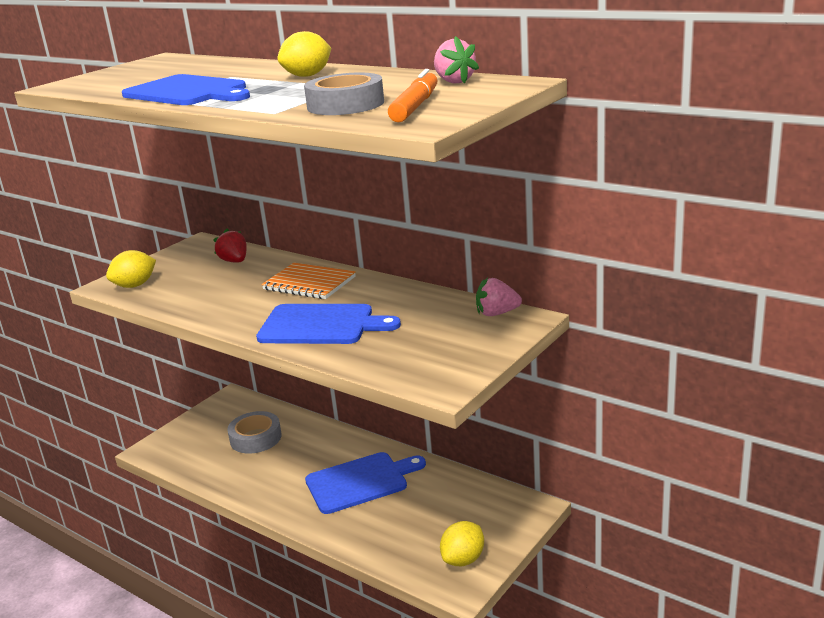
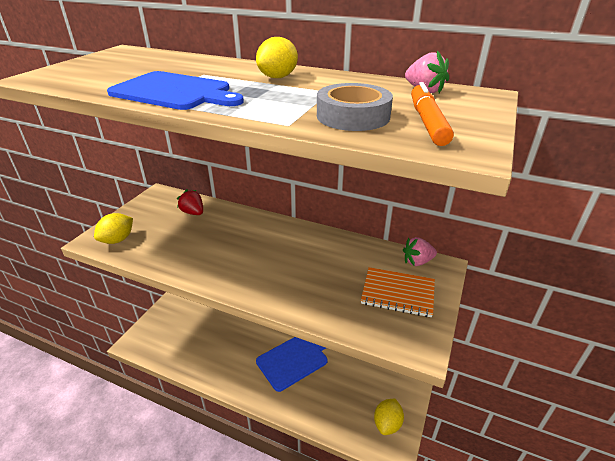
camera: 15 degrees left, 10 degrees up
(255, 438) = (209, 326): grey tape -> none
(309, 283) = (261, 234): orange notebook -> orange notebook (398, 293)
(321, 325) = (289, 279): blue cutting board -> none

